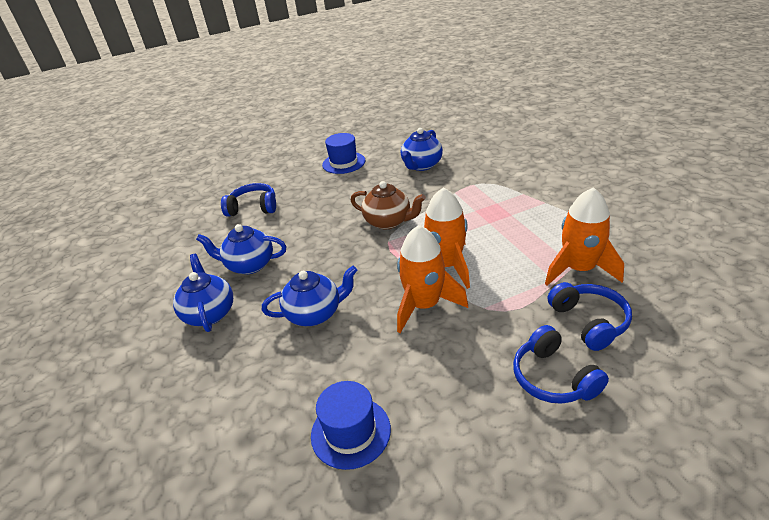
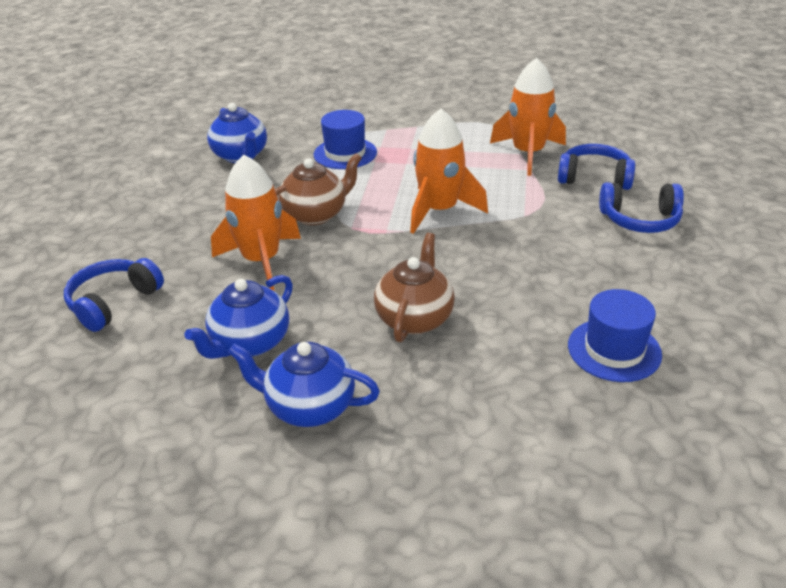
camera: 60 degrees left, 0 degrees up
(315, 313) = (415, 318): blue teapot -> brown teapot
(343, 163) = (136, 199): blue hat -> blue hat (345, 153)
(424, 305) = (484, 245): orange rocket -> orange rocket (261, 261)

